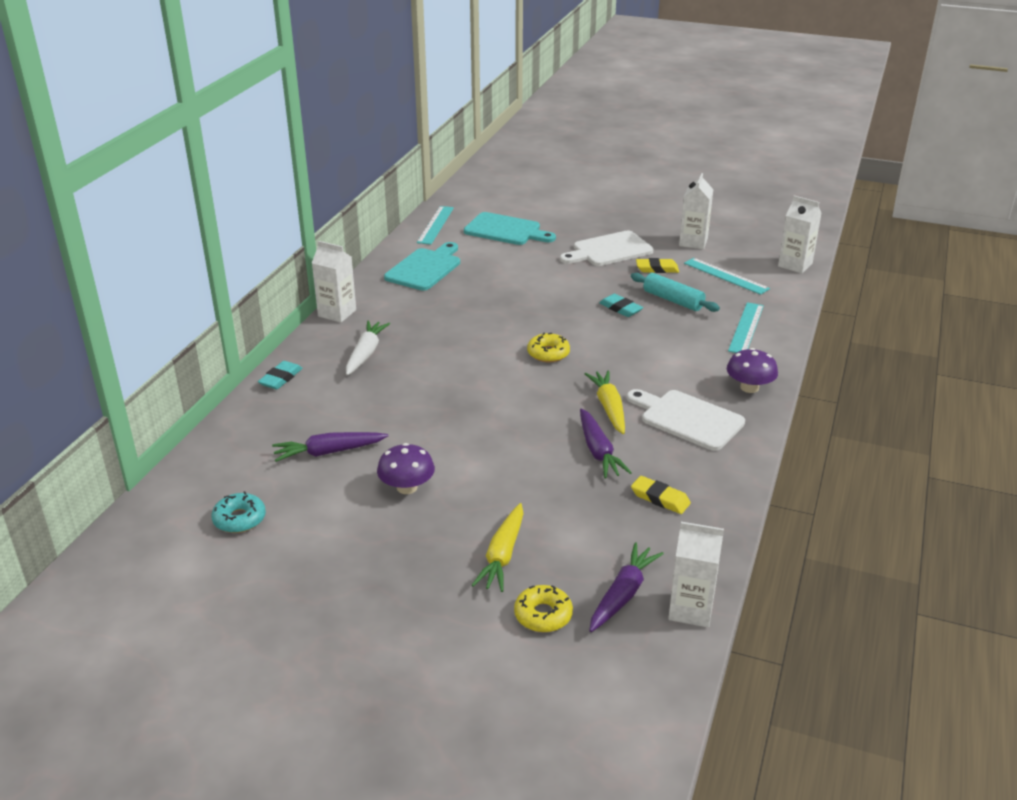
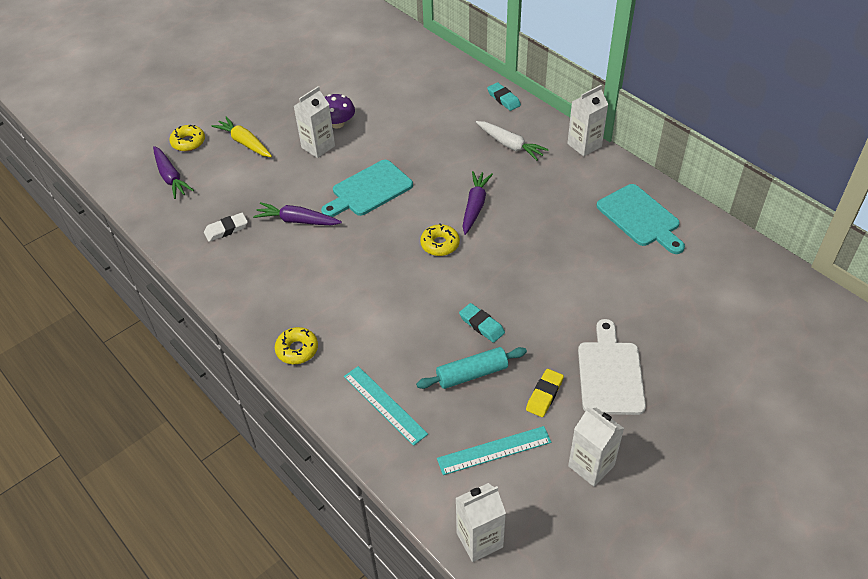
camera: 120 degrees right, 15 degrees up
(239, 519) = (363, 58): turquoise donut -> none
(329, 452) = (399, 101): purple carrot -> purple carrot (475, 206)
(435, 225) = (739, 254): turquoise ruler -> none
(506, 230) = (701, 305): turquoise cutting board -> turquoise cutting board (369, 190)
(609, 408) = (340, 248): yellow carrot -> none
(620, 308) = (481, 325): turquoise eraser -> turquoise eraser turned 60 degrees clockwise
(660, 498) = (226, 229): yellow eraser -> white eraser
(687, 419) = (291, 287): white cutting board -> none
(691, 610) = (133, 199): white carton -> white carton (318, 147)
(749, 387) = (297, 349): purple mushroom -> yellow donut

